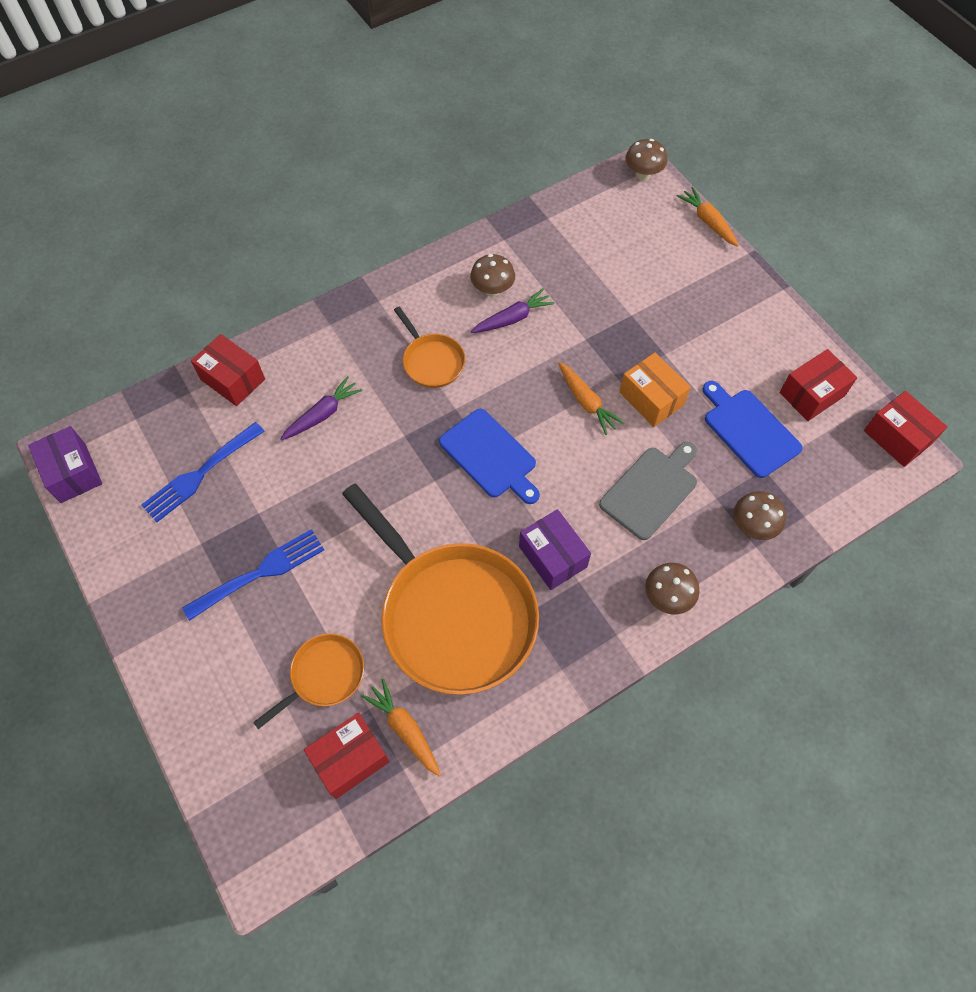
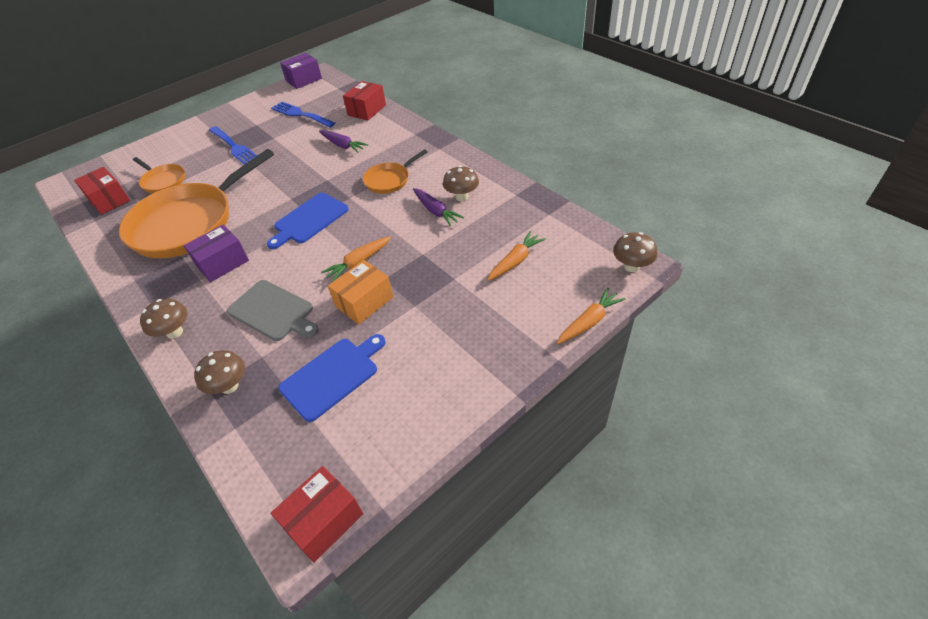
camera: 85 degrees right, 15 degrees down
(405, 729) = (119, 217): orange carrot -> orange carrot (515, 261)
(811, 394) = (378, 429): red box -> none

